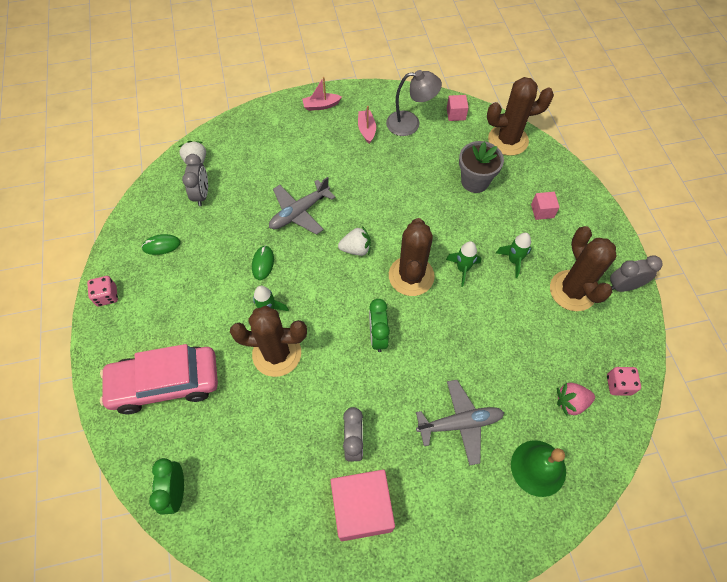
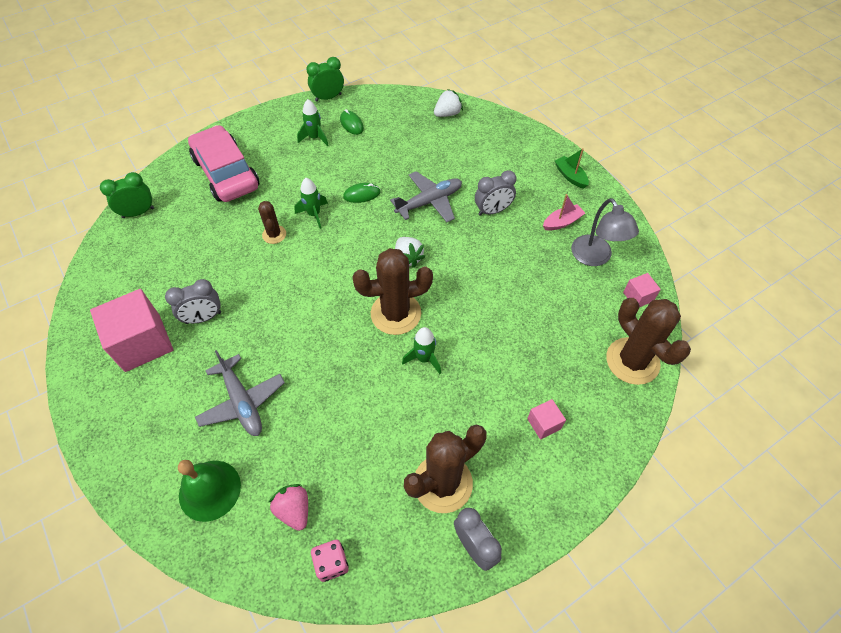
camera: 70 degrees right, 5 degrees down
(107, 296) = (292, 111): pink dice -> none
(202, 194) = (415, 129): grey clock -> grey clock (493, 211)
(277, 353) = (274, 234): brown cactus -> brown cactus, size x0.52
(299, 212) = (429, 202): grey plane -> grey plane turned 120 degrees clockwise
(321, 105) = (570, 176): pink boat -> green boat
(378, 336) = (316, 305): green clock -> green clock (328, 97)
(475, 181) = (549, 341): grey flower pot -> none
(513, 261) = (457, 408): green rocket -> green rocket (315, 138)

